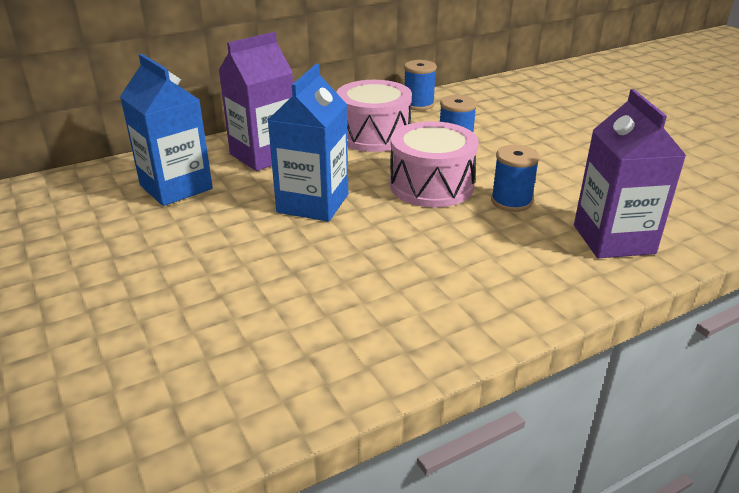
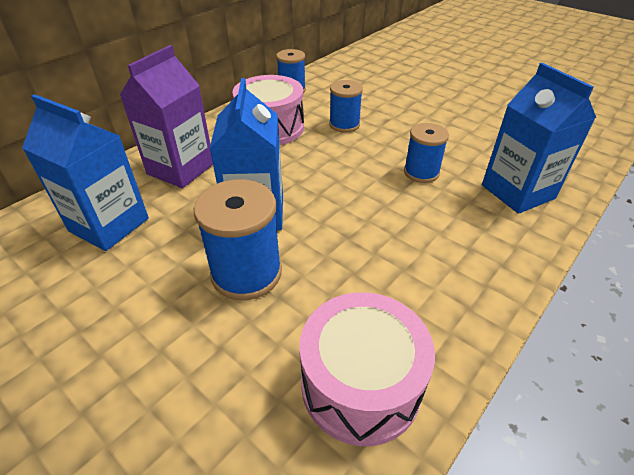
camera: 20 degrees left, 10 degrees up
(275, 248) = (246, 273): none -> blue spool
(431, 185) = (349, 170): pink drum -> pink drum (360, 384)
(613, 239) = (517, 192): purple carton -> blue carton

